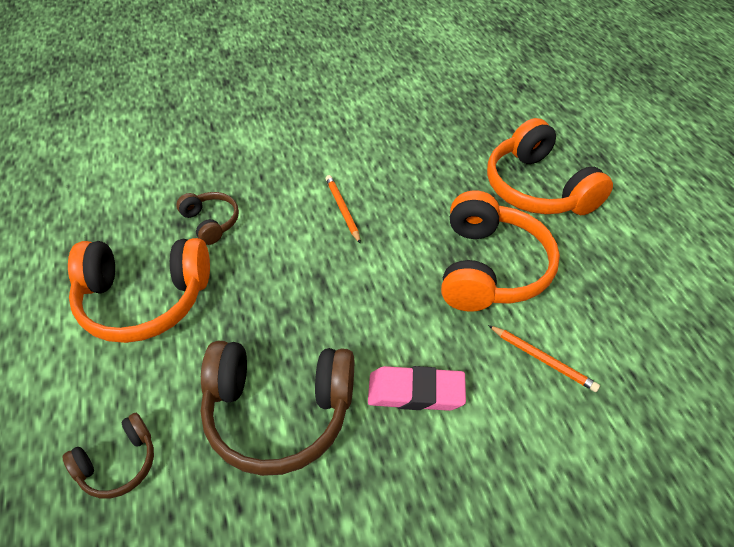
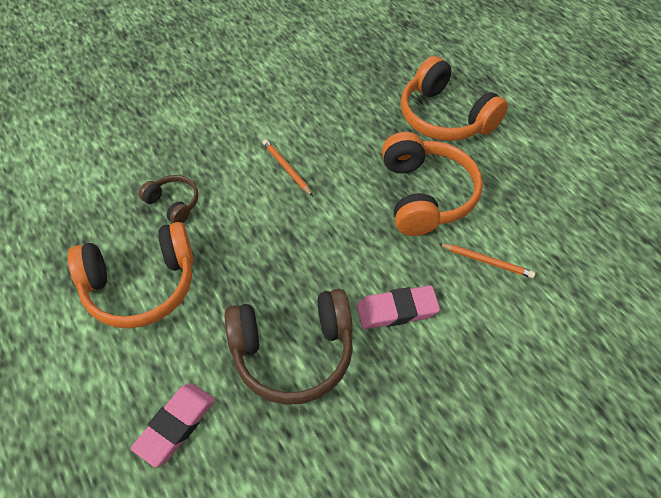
camera: 15 degrees left, 5 degrees up
(118, 464) = (175, 426): brown headphones -> pink eraser

